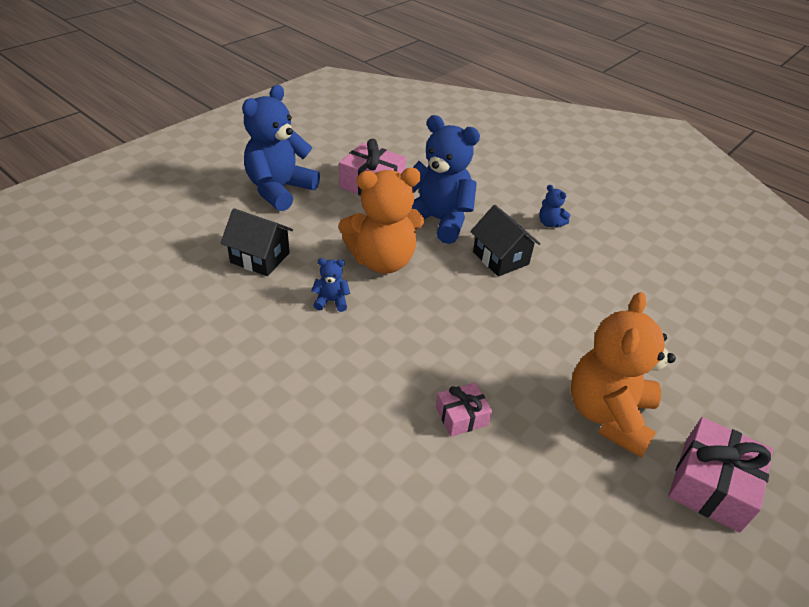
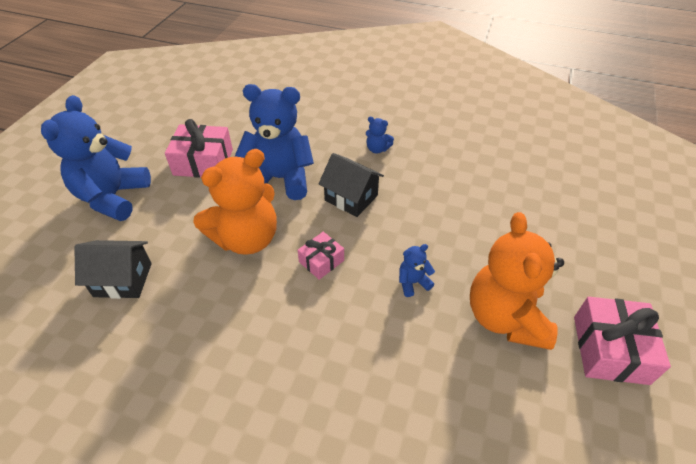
camera: 20 degrees left, 5 degrees up
(331, 301) = (215, 300): blue teddy bear -> blue teddy bear (413, 282)
(461, 416) = (387, 373): pink gift -> pink gift (321, 261)

